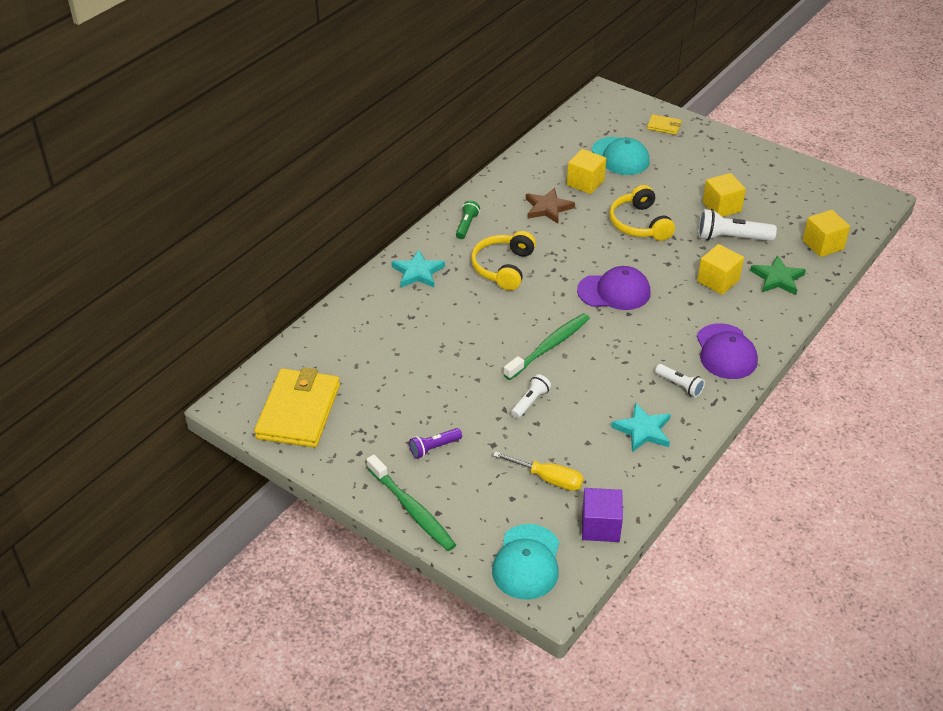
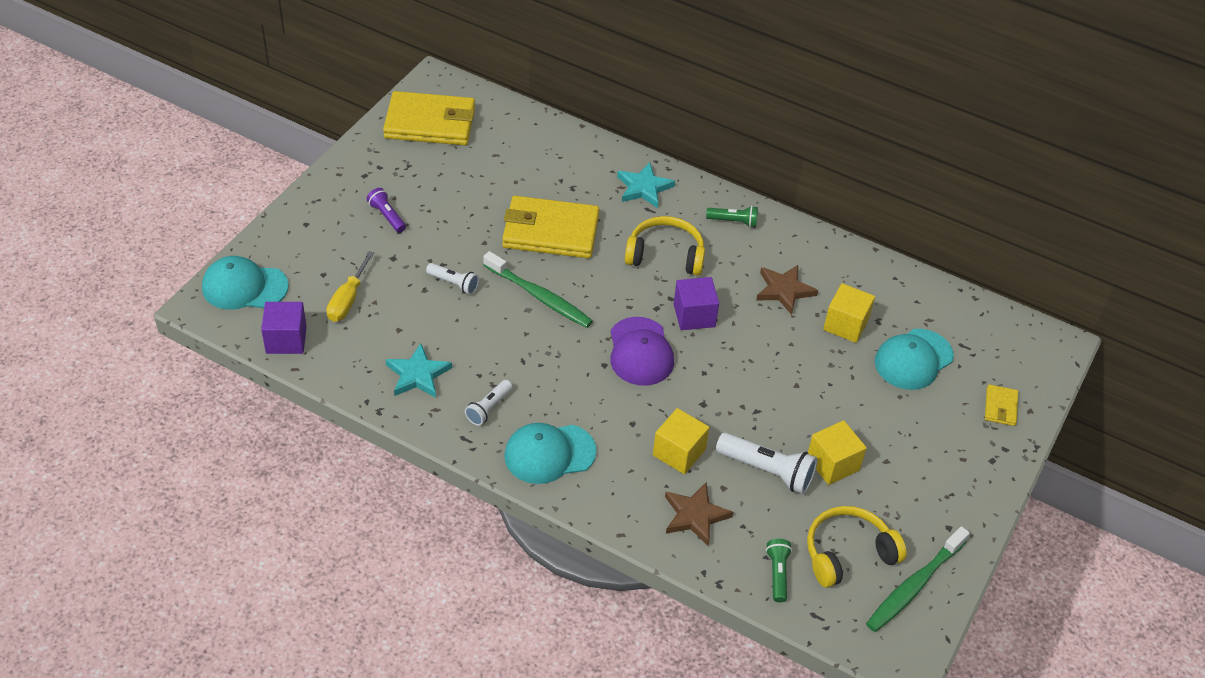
camera: 80 degrees right, 5 degrees up
(412, 509) = (310, 206): green toothbrush -> green toothbrush (914, 585)
(467, 334) = (550, 231): none -> yellow wallet
(574, 258) = (694, 315): none -> purple cube
(639, 224) = (774, 377): yellow headphones -> yellow headphones (847, 553)
(726, 352) = (549, 453): purple cap -> turquoise cap
(731, 238) = (767, 470): white flashlight -> white flashlight turned 120 degrees clockwise
(777, 278) = (695, 515): green star -> brown star
(823, 245) = (777, 574): yellow cube -> green flashlight

